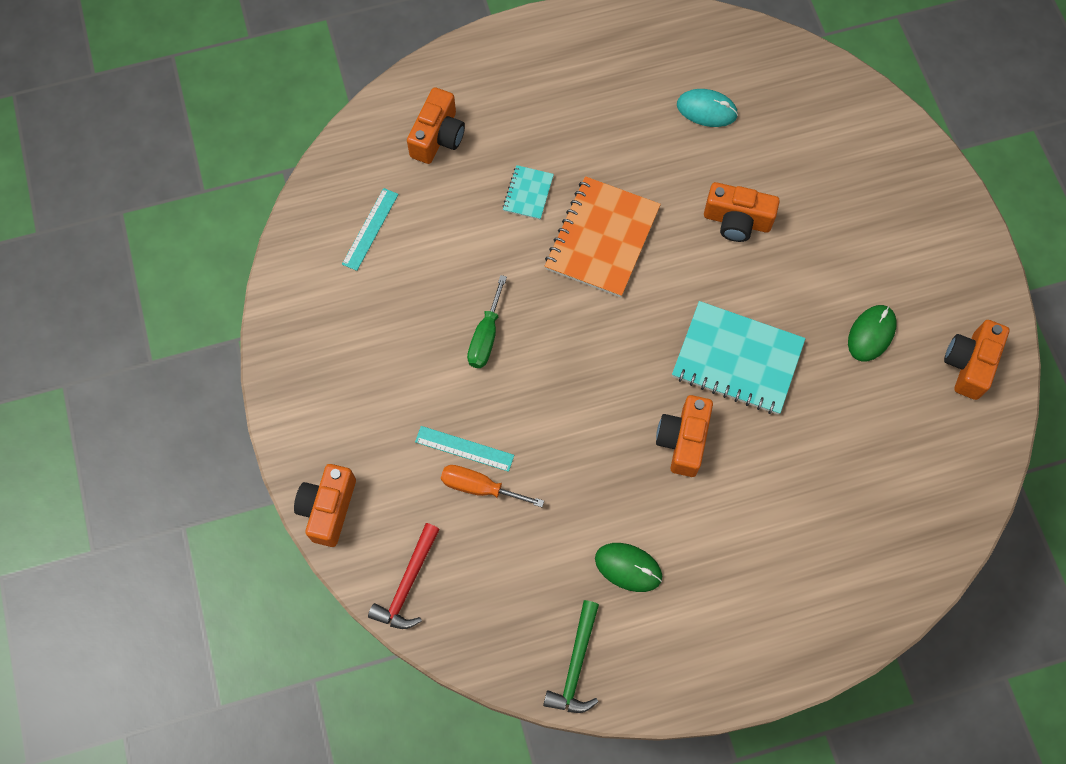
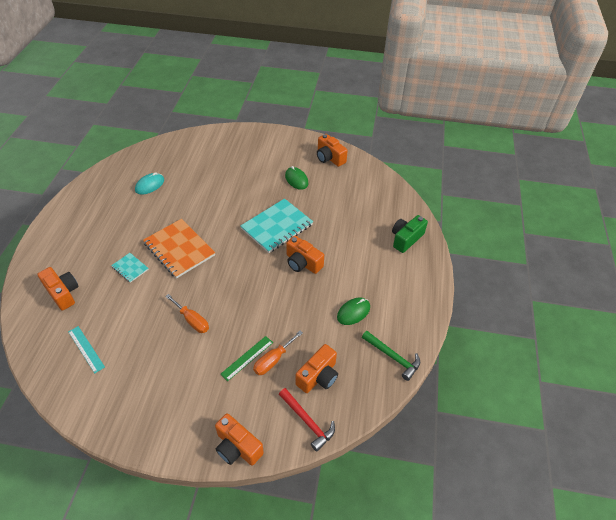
camera: 65 degrees left, 20 degrees down
(464, 448) = (247, 358): turquoise ruler -> green ruler
(486, 336) = (192, 320): green screwdriver -> orange screwdriver
(737, 221) = (211, 198): orange camera -> orange camera (318, 376)
(841, 592) = (406, 239): none -> green camera

